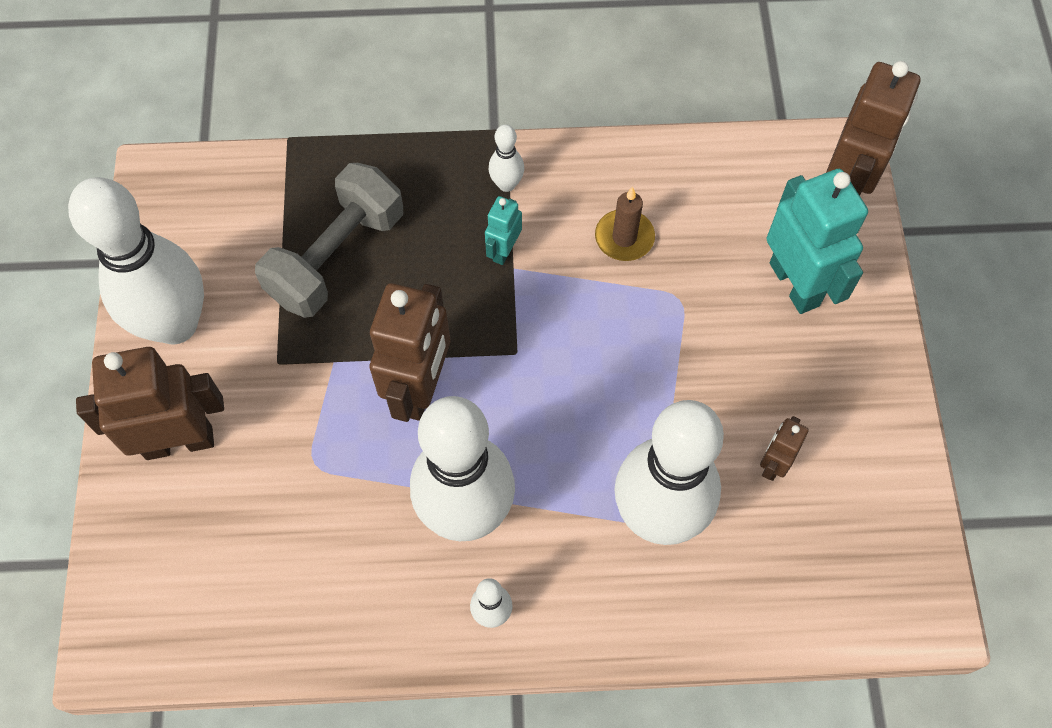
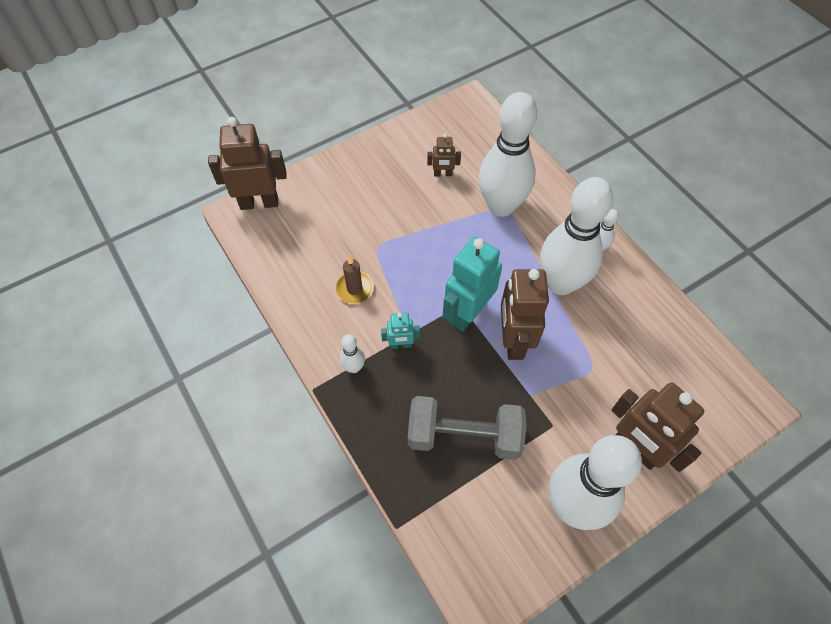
camera: 120 degrees left, 5 degrees down
(420, 388) = (513, 340): brown robot -> brown robot turned 75 degrees counterclockwise
(795, 284) = (336, 202): turquoise robot -> turquoise robot (467, 313)

